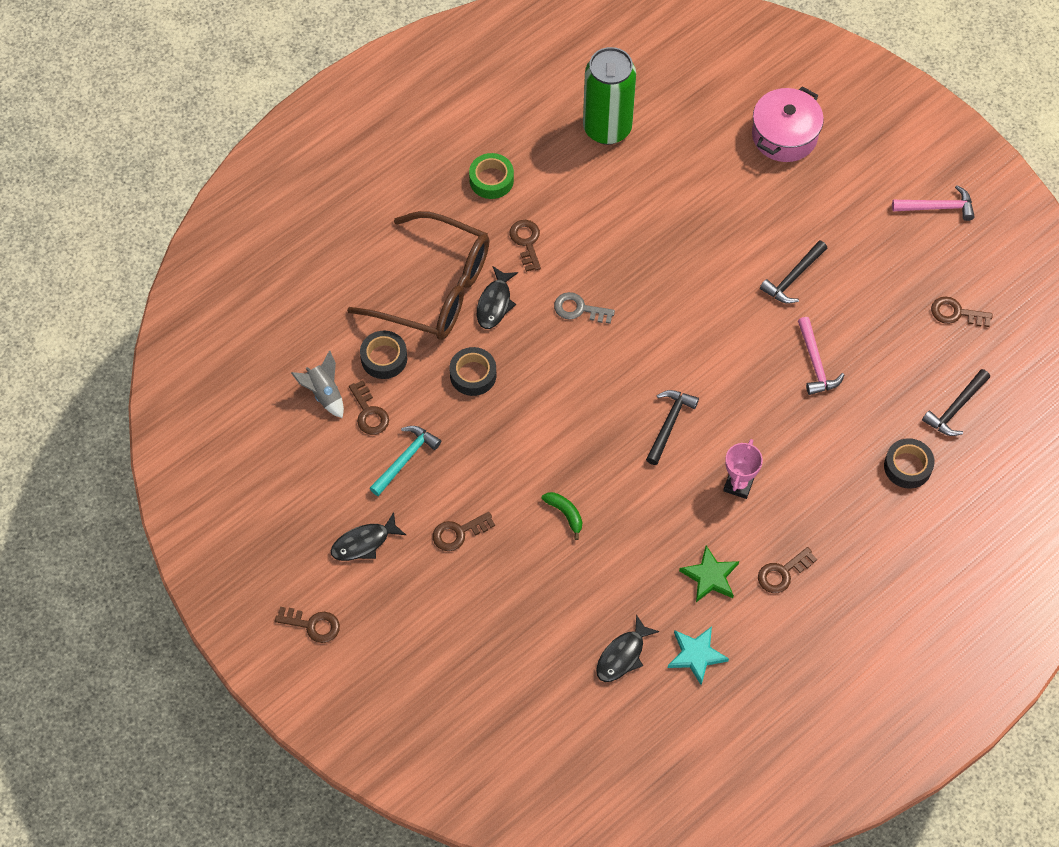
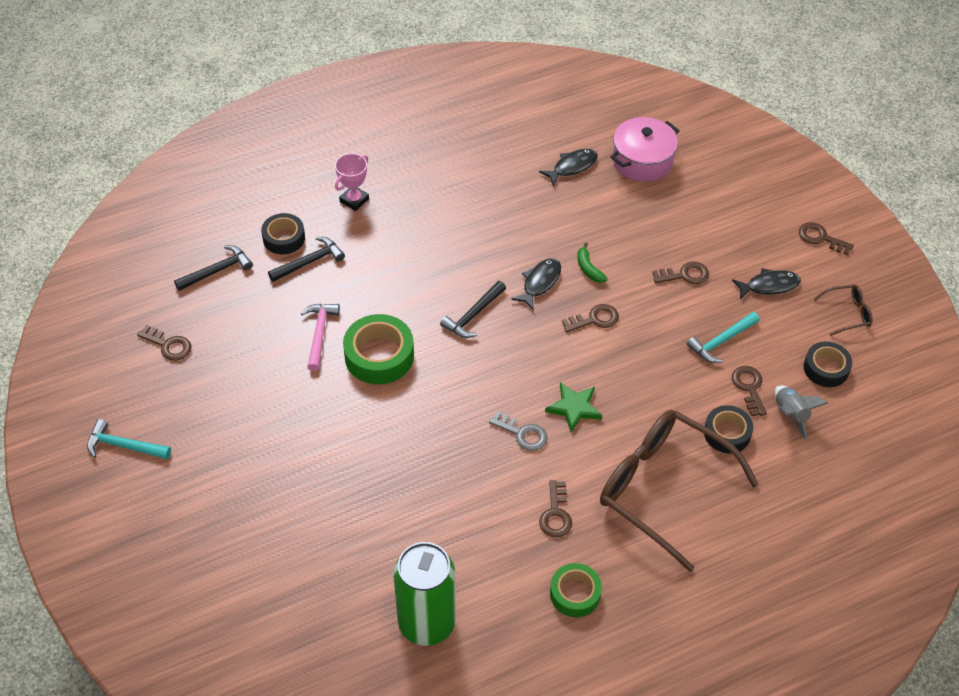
camera: 165 degrees left, 10 degrees down
(275, 528) = (847, 313): none -> brown glasses
(473, 375) = (642, 398): black tape -> black tape (826, 368)
(495, 303) = (604, 459): black fish -> black fish (540, 283)
(696, 655) = (515, 155): turquoise star -> none
(710, 576) = (483, 200): green star -> green star (574, 408)
(738, 484) = (432, 257): pink trophy -> pink trophy (354, 200)
(746, 354) = (379, 356): none -> green tape
(782, 573) = (424, 190): brown key -> brown key (594, 319)
(784, 135) = (236, 563): pink pot -> pink pot (642, 161)
(793, 278) = (302, 413): black hammer -> black hammer (309, 262)
(937, 207) = (124, 446): pink hammer -> turquoise hammer

